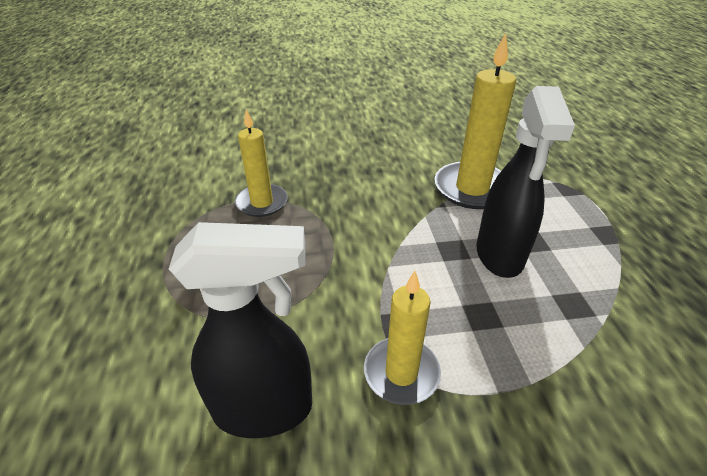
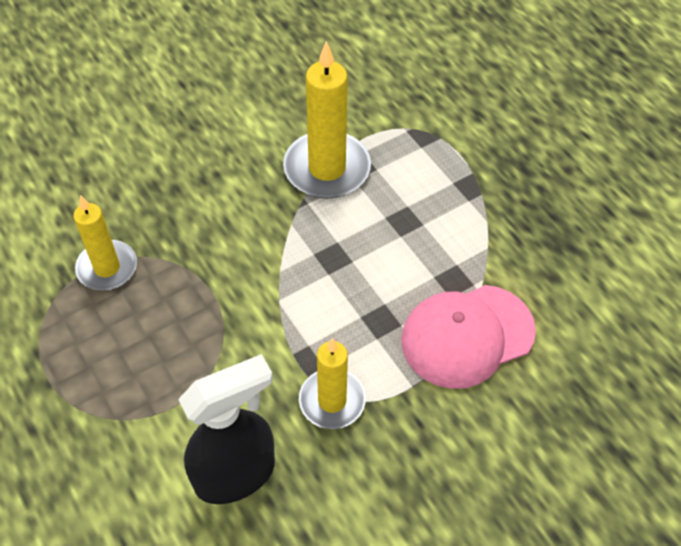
camera: 25 degrees left, 15 degrees up
(499, 255) = (378, 249): black spray bottle -> none
(579, 362) = (467, 336): none -> pink cap

